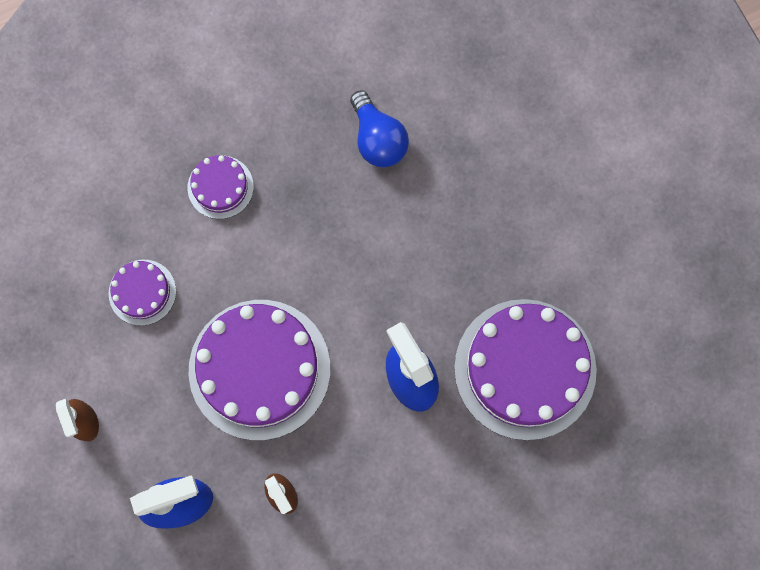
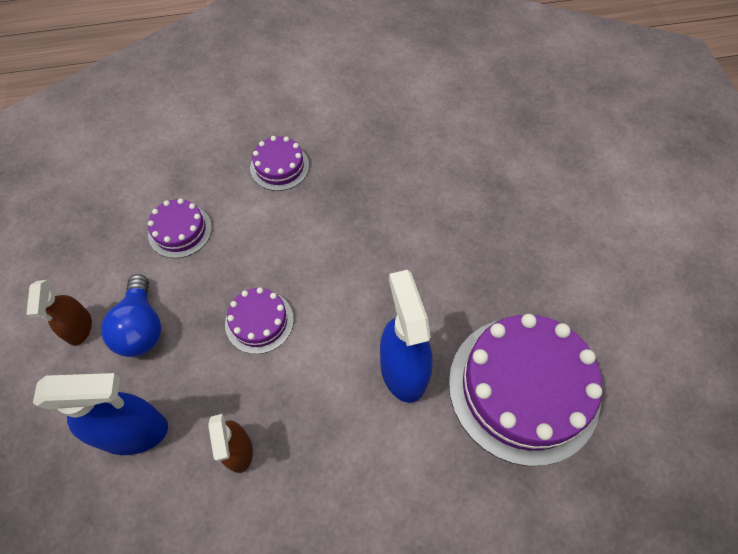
camera: 15 degrees right, 15 degrees down
(259, 369) = (259, 321): purple cake -> purple cake, size x0.48
(377, 140) = (426, 161): blue light bulb -> blue light bulb (141, 327)

